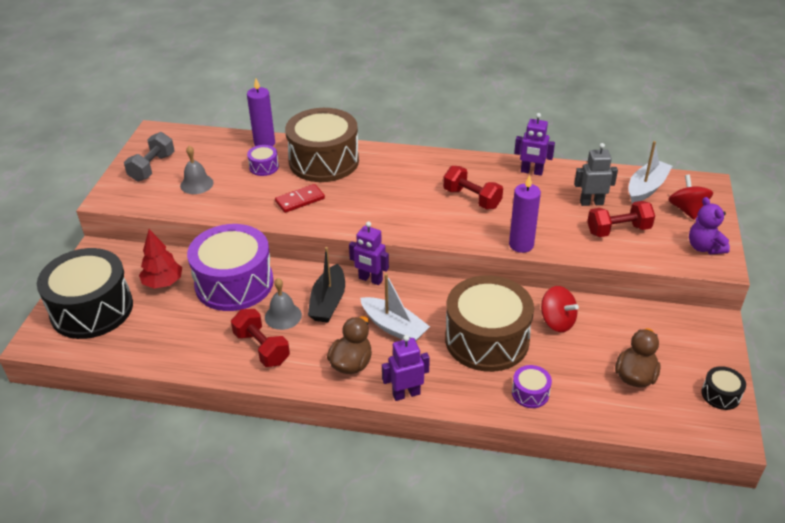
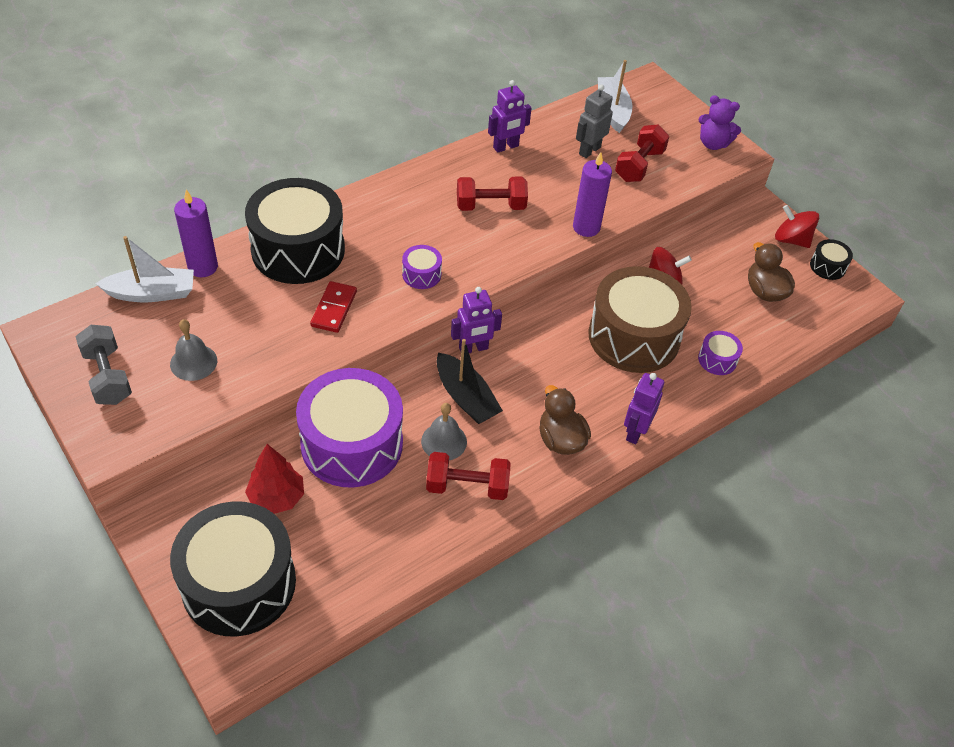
camera: 50 degrees left, 10 degrees up
(264, 167) = (242, 295): purple drum -> purple drum (421, 274)
(324, 161) = (298, 250): brown drum -> black drum
(394, 327) = (551, 379): white boat -> white boat (152, 293)
(686, 210) = (663, 115): red spinning top -> red spinning top (791, 240)

